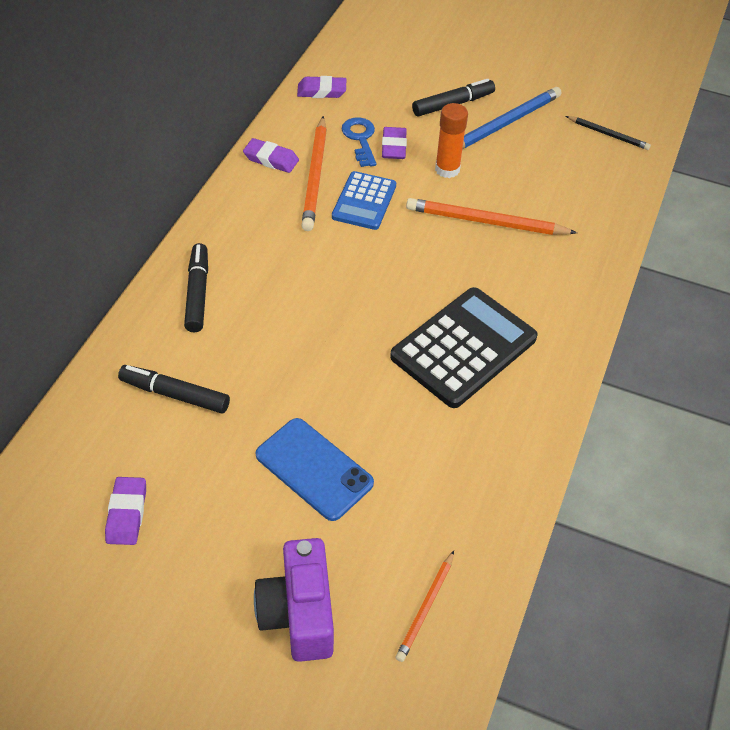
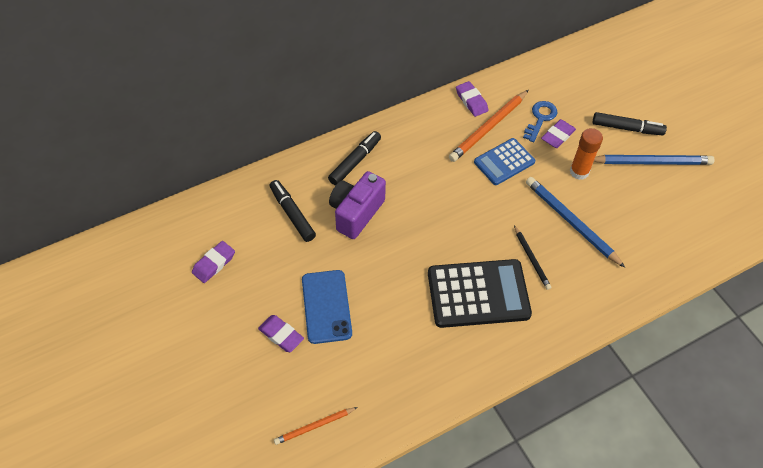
camera: 40 degrees right, 5 degrees up
(299, 613) = (249, 379): purple camera -> purple camera (356, 213)
(321, 91) = (545, 72): purple eraser -> purple eraser (281, 335)
(486, 221) = (571, 222): orange pencil -> blue pencil
(608, 134) = (722, 212): black pencil -> black pencil (531, 259)

